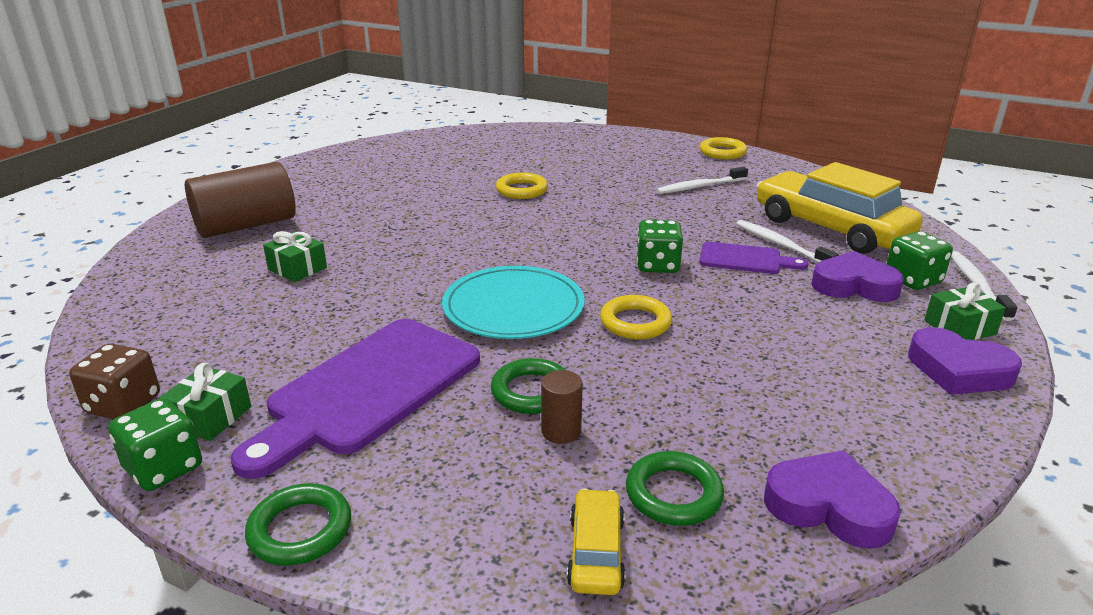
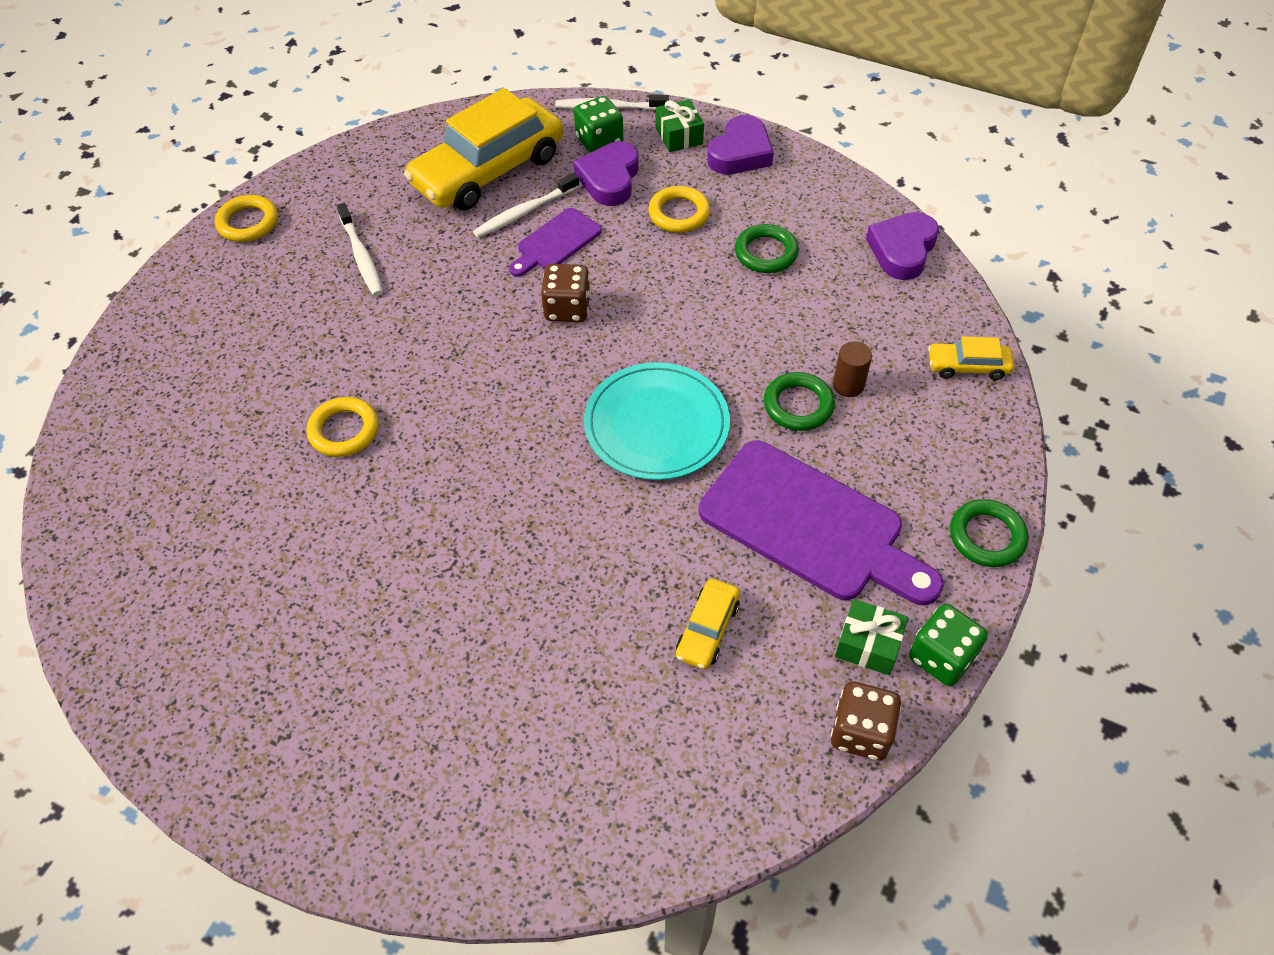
camera: 90 degrees left, 25 degrees up
(246, 226) = (428, 755): brown cylinder -> none
(280, 327) = (707, 629): none -> yellow car
(297, 268) = (567, 649): green gift -> none
(635, 322) = (681, 332): yellow ring -> yellow ring (679, 213)
(657, 265) = (567, 309): green dice -> brown dice
(673, 494) = (906, 324): green ring -> green ring (766, 253)
(745, 259) = (556, 242): purple cutting board -> purple cutting board turned 150 degrees counterclockwise

